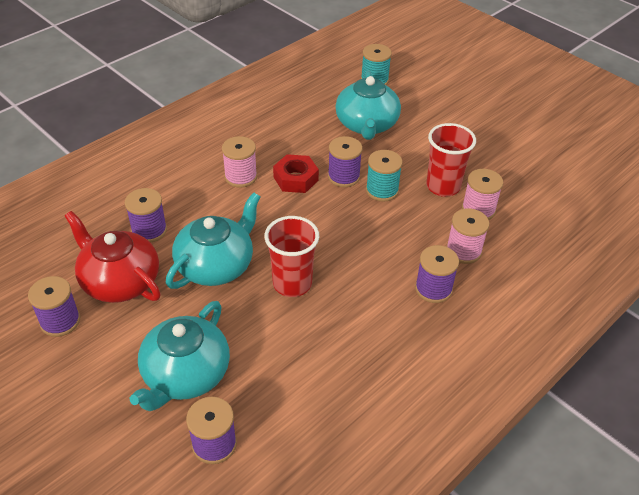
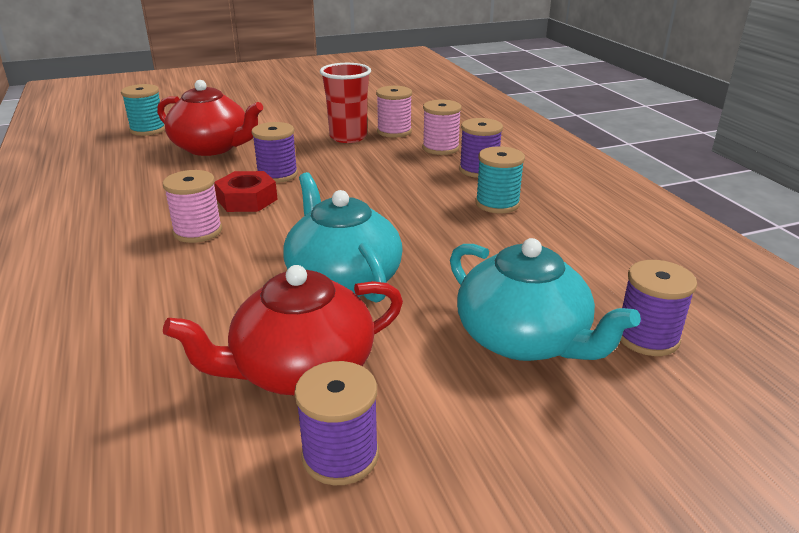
camera: 65 degrees left, 15 degrees down
(149, 230) = (218, 322): purple spool -> none
(292, 284) = (417, 236): red cup -> none
(366, 125) = (212, 147): turquoise teapot -> red teapot
(382, 190) = (321, 162): turquoise spool -> turquoise spool (497, 204)

